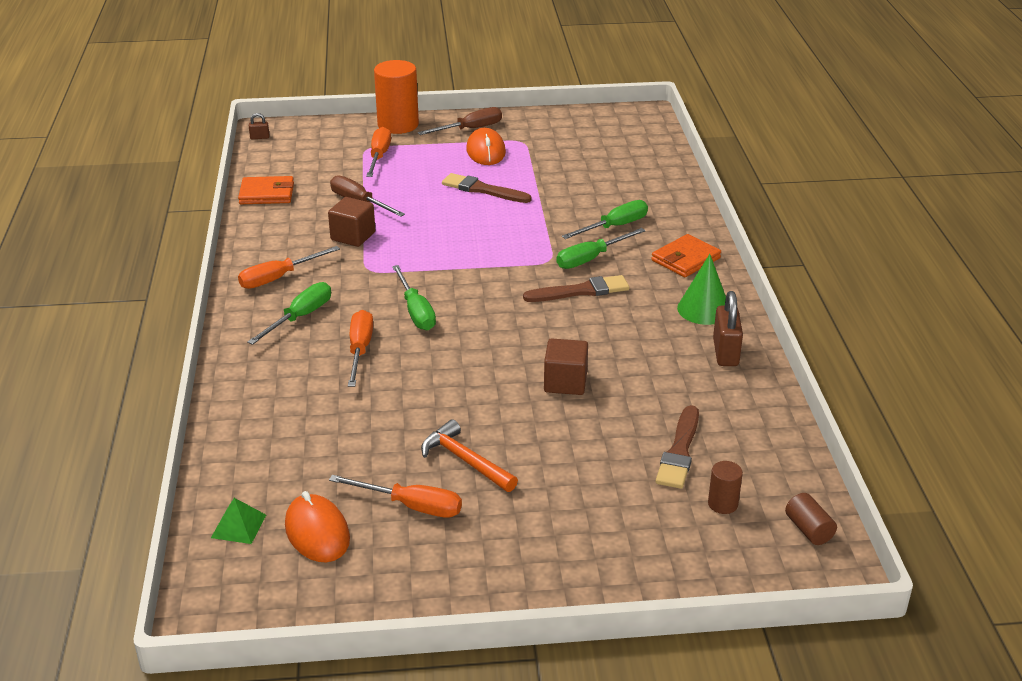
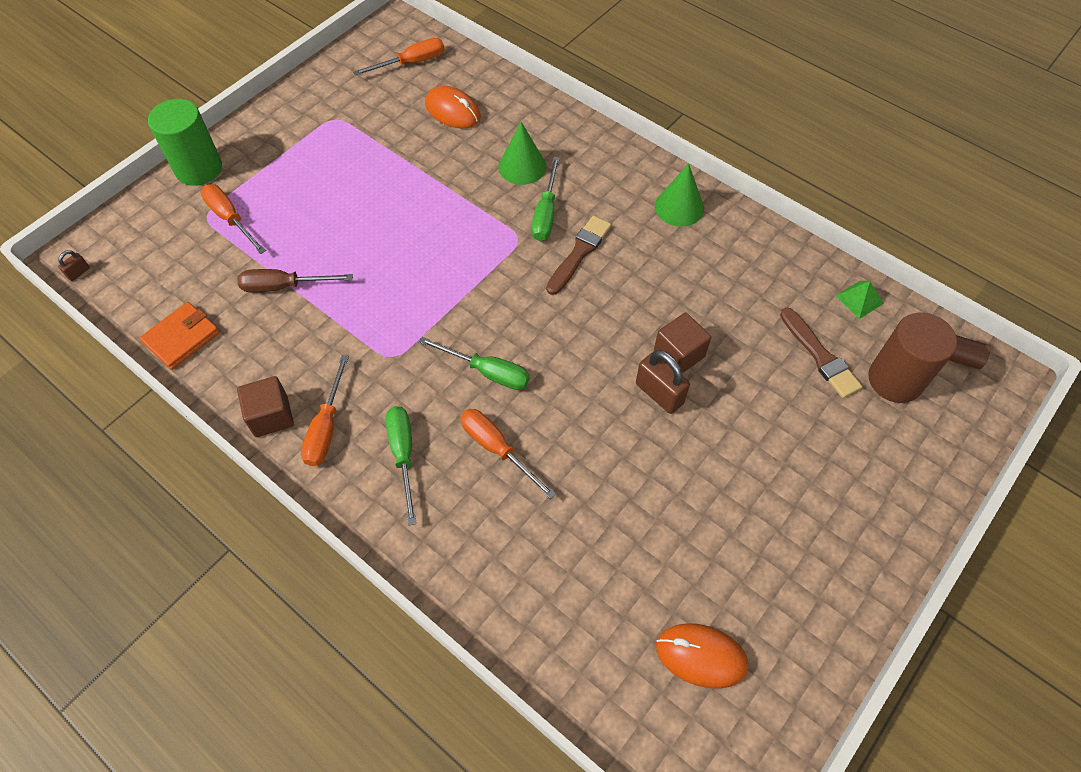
camera: 45 degrees left, 25 degrees up
(239, 526) = (641, 709): green pyramid -> green pyramid (859, 299)
(353, 236) = (329, 329): brown cube -> brown cube (271, 416)
(398, 125) = (199, 169): orange cylinder -> green cylinder
(411, 506) = (729, 567): orange screwdriver -> orange screwdriver (411, 63)
(465, 460) = (708, 489): orange hammer -> none
(470, 129) = (272, 132): brown screwdriver -> none
(482, 190) = (371, 197): brown brush -> none
(486, 151) = (319, 150): orange mouse -> orange mouse (453, 111)
(614, 227) = (522, 166): green screwdriver -> green cone
(685, 259) = (610, 165): orange wallet -> none
(722, 504) = (895, 380): brown cylinder -> brown cylinder, size x2.10
(725, 353) = (740, 239): brown padlock -> brown padlock (659, 393)

